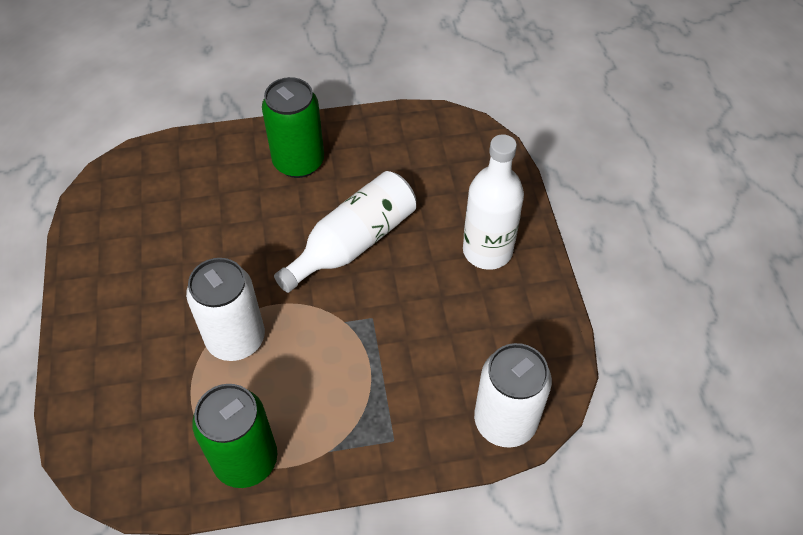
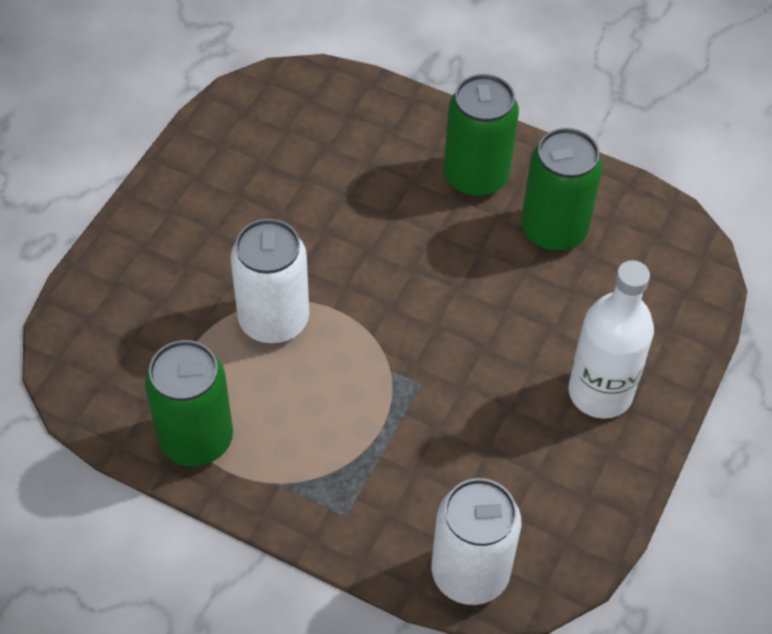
camera: 35 degrees right, 0 degrees up
(353, 243) = (463, 296): white bottle -> none
(376, 167) = (553, 230): none -> green can

